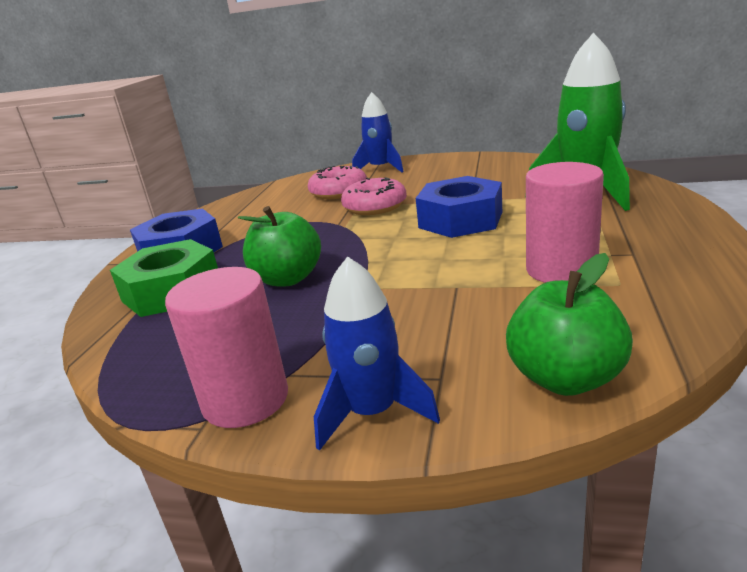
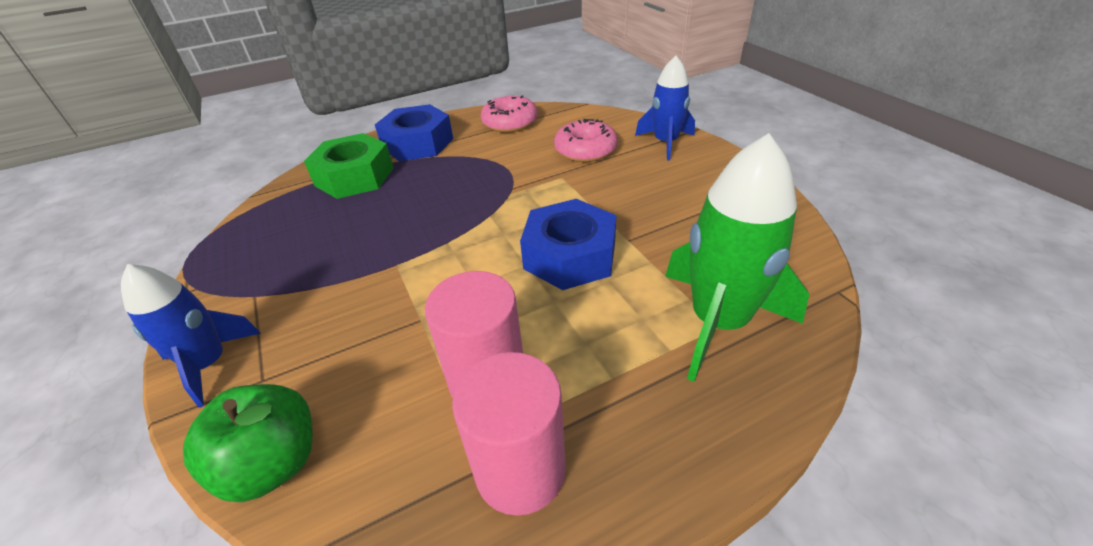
camera: 50 degrees right, 15 degrees up
(245, 399) = (218, 293): pink cylinder -> pink cylinder (520, 470)
(287, 279) = (395, 217): green apple -> none
(375, 206) = (566, 187): pink donut -> pink donut (510, 123)

